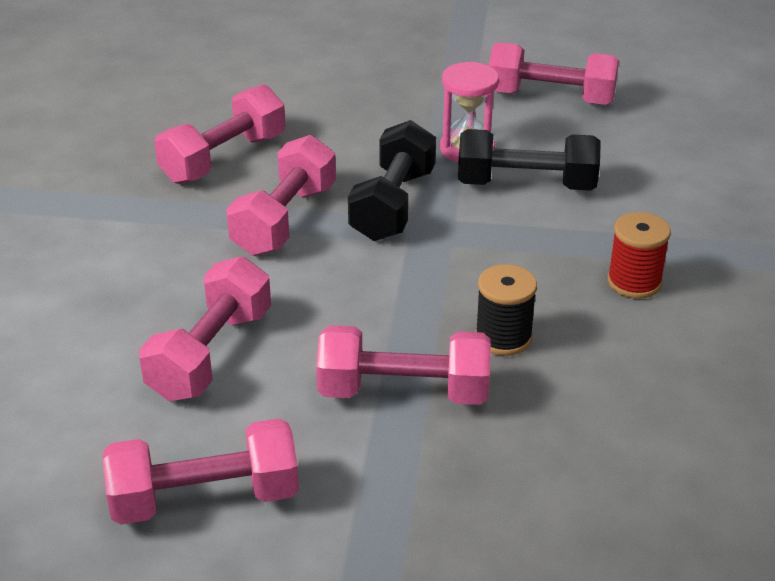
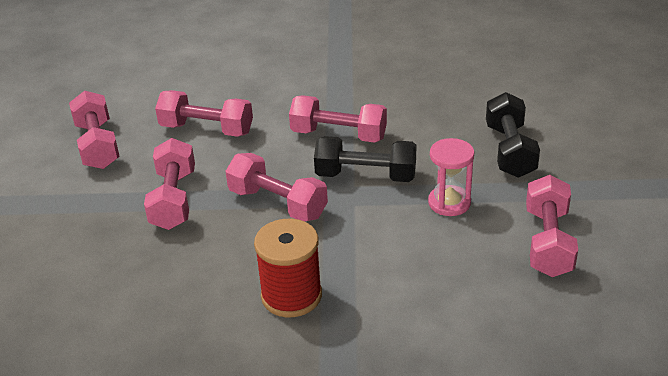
camera: 85 degrees right, 0 degrees up
(223, 158) = (402, 102): pink dumbbell -> pink dumbbell (278, 203)
(503, 337) = (225, 235): black spool -> none
(526, 185) = (407, 235): black dumbbell -> black dumbbell (509, 151)
(634, 282) = (291, 296): red spool -> red spool, size x1.51

